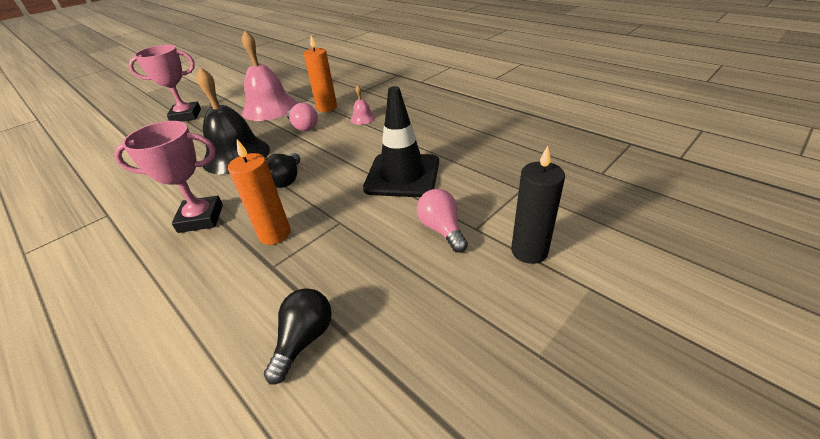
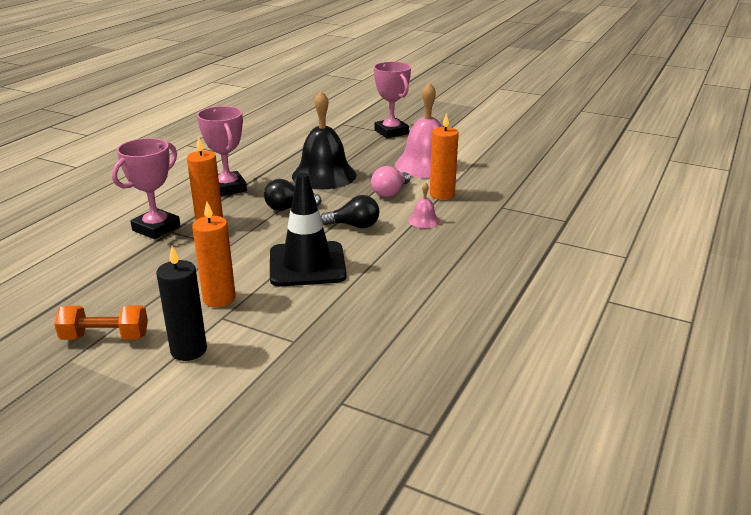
camera: 70 degrees right, 10 degrees down
(254, 280) = (156, 228): none -> pink trophy
(304, 339) = (98, 260): black light bulb -> black light bulb (354, 226)
(442, 229) = (219, 299): pink light bulb -> orange candle
(495, 320) = (105, 337): none -> orange dumbbell

